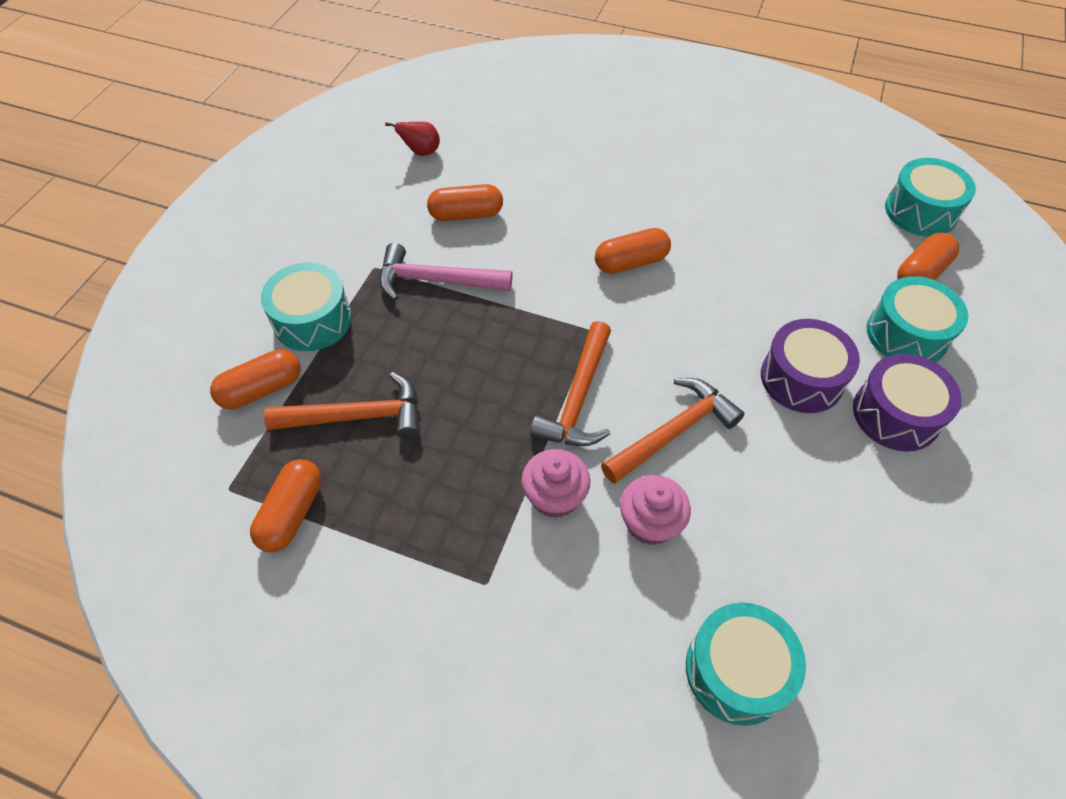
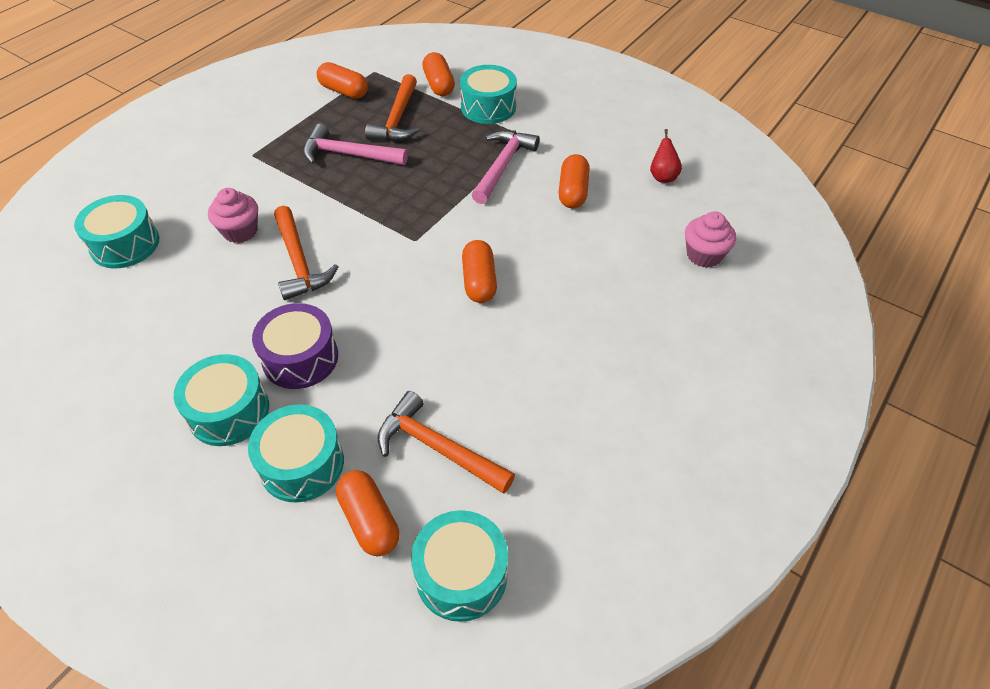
camera: 105 degrees right, 5 degrees down
(454, 451) = (348, 154): none -> pink hammer
(555, 497) = (287, 192): pink cupcake -> pink cupcake (704, 255)
(578, 398) = (356, 218): orange hammer -> orange hammer (437, 448)
(896, 414) = (229, 411): purple drum -> turquoise drum

